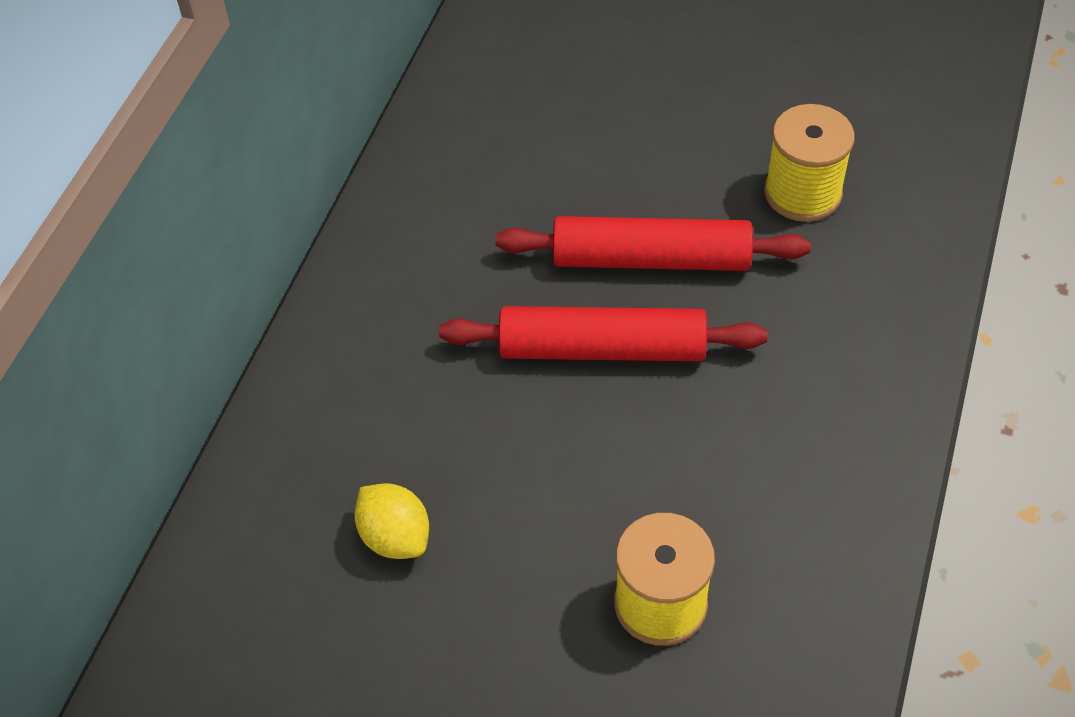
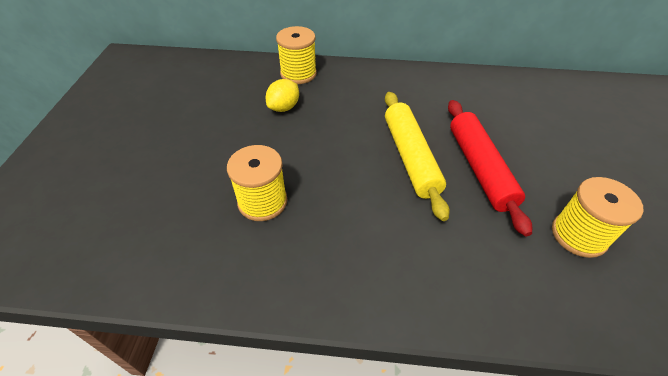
camera: 75 degrees right, 5 degrees down
(277, 492) = (298, 74): none -> yellow spool
(602, 348) = (410, 157): red rolling pin -> yellow rolling pin

